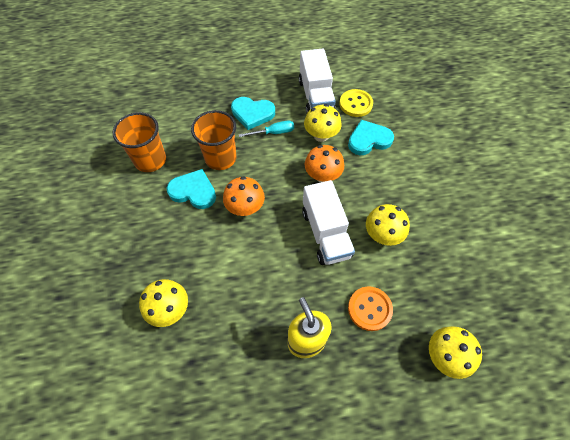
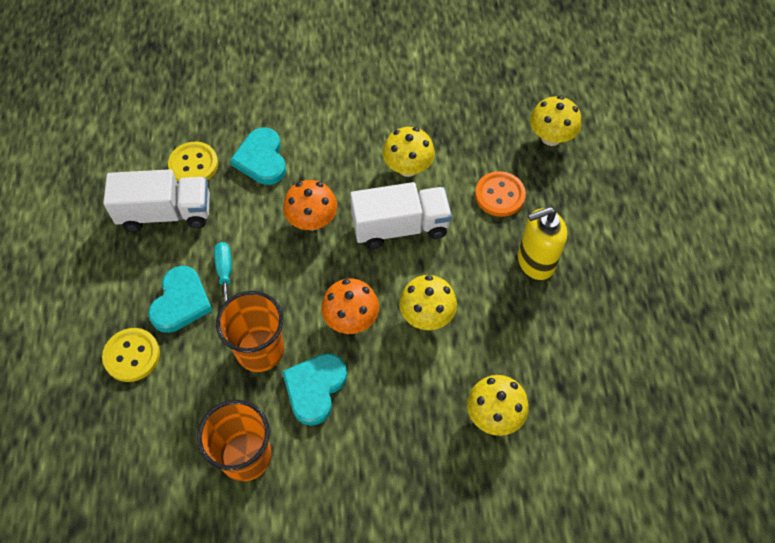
camera: 85 degrees left, 0 degrees up
(216, 97) = (132, 355): none -> yellow button
(321, 135) = (242, 214): yellow mushroom -> yellow mushroom (426, 315)

